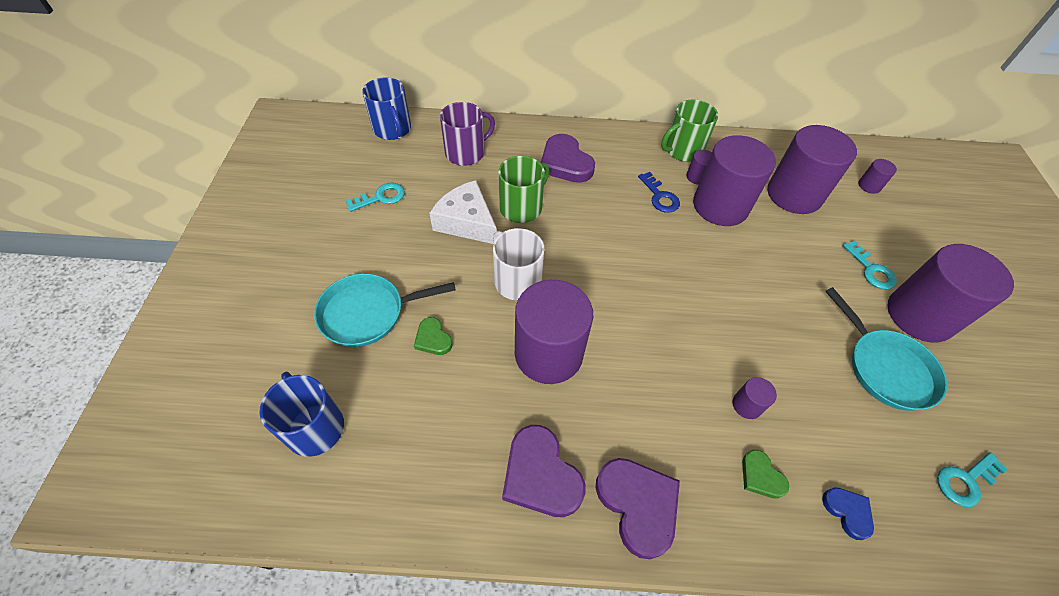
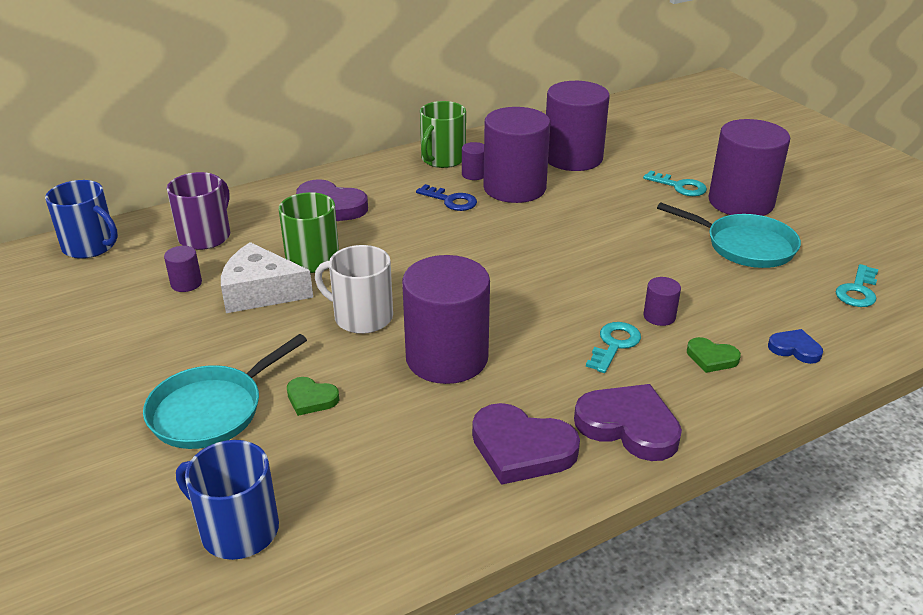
camera: 30 degrees left, 20 degrees down
(381, 197) = (133, 309): turquoise key -> turquoise key (614, 344)
(869, 186) = (630, 131): purple cylinder -> purple cylinder (186, 283)

